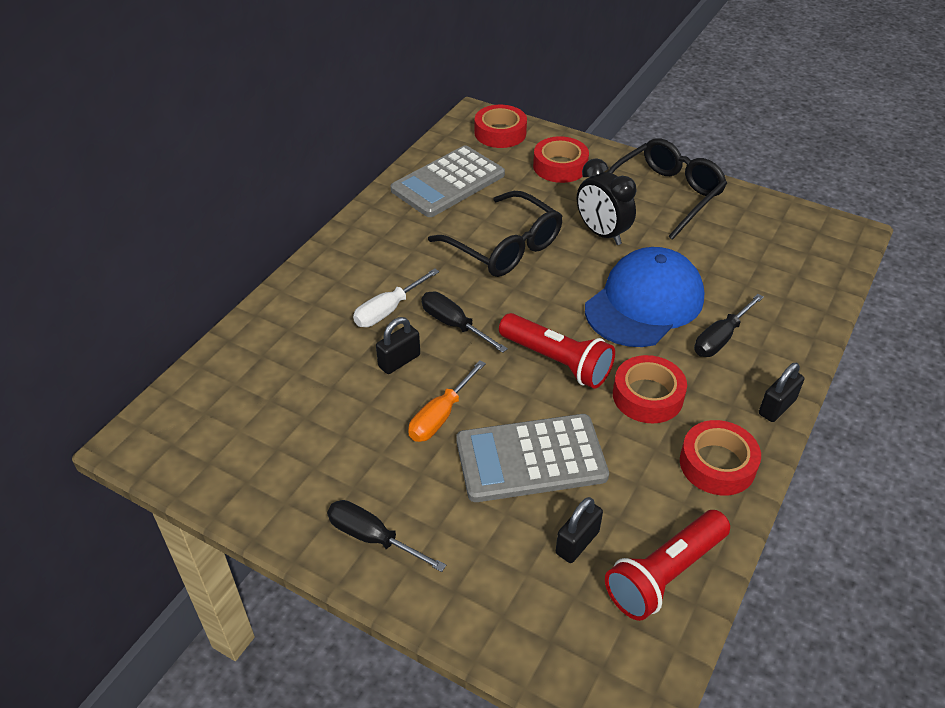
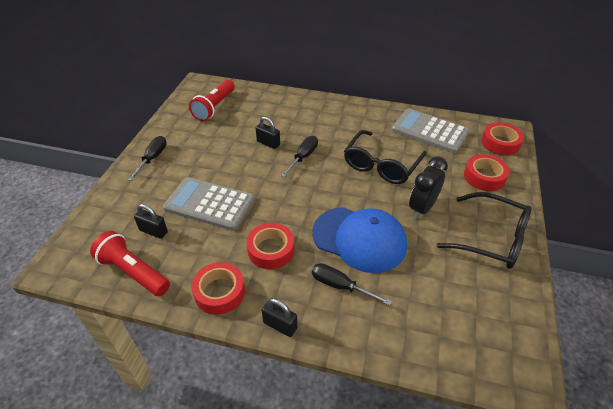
camera: 75 degrees right, 0 degrees up
(387, 310) = (304, 131): white screwdriver -> none
(440, 416) = (232, 165): orange screwdriver -> none
(531, 459) = (209, 204): grey calculator -> grey calculator turned 45 degrees counterclockwise
(557, 361) = (288, 203): red flashlight -> red flashlight (214, 107)

